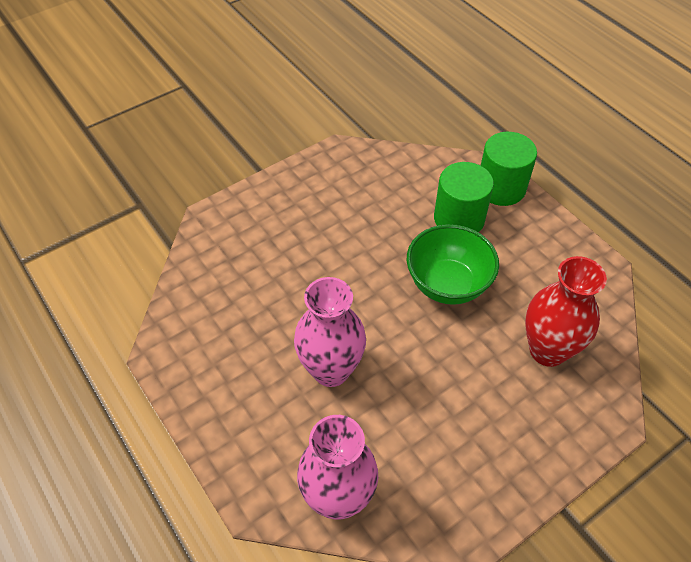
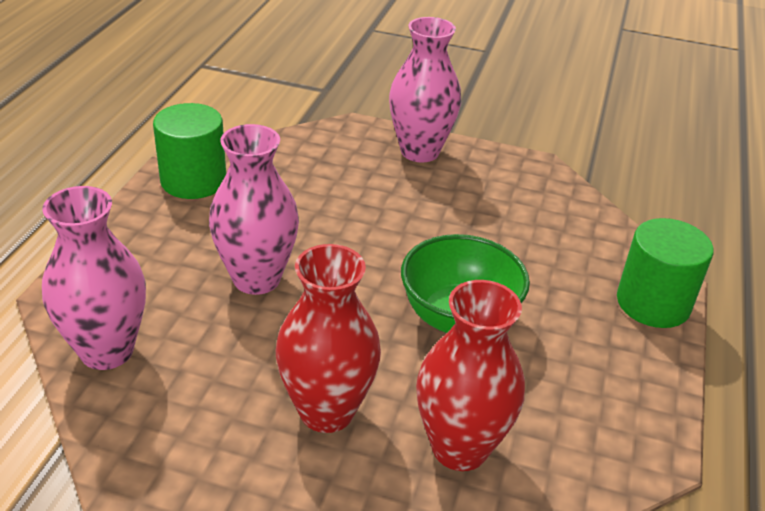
camera: 50 degrees right, 15 degrees down
(271, 199) = (420, 151): none -> pink vase
(459, 219) = (561, 288): green cylinder -> green cylinder (193, 181)
(478, 399) = (326, 411): none -> red vase

